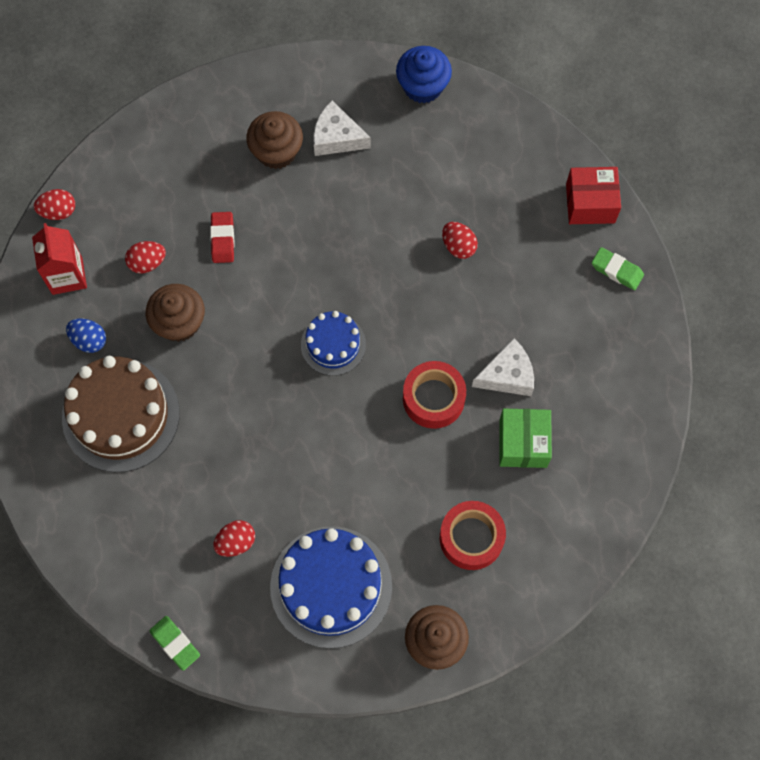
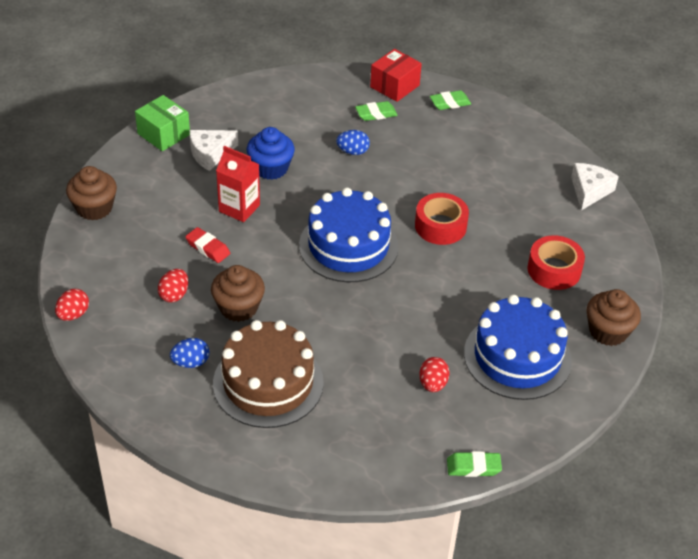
camera: 50 degrees left, 25 degrees down
(67, 275) = (127, 342): red carton -> red carton (239, 208)
(276, 151) = (182, 185): brown cupcake -> brown cupcake (94, 208)
(333, 344) = (348, 246): blue cake -> blue cake, size x1.77
(423, 86) = (229, 99): blue cupcake -> blue cupcake (271, 168)
(458, 246) = (353, 152): red egg -> blue egg
(507, 375) = (463, 186): white cheese -> white cheese (589, 191)
(523, 443) = (515, 208): green box -> green box (163, 134)
(532, 221) = (376, 114): none -> green eraser

